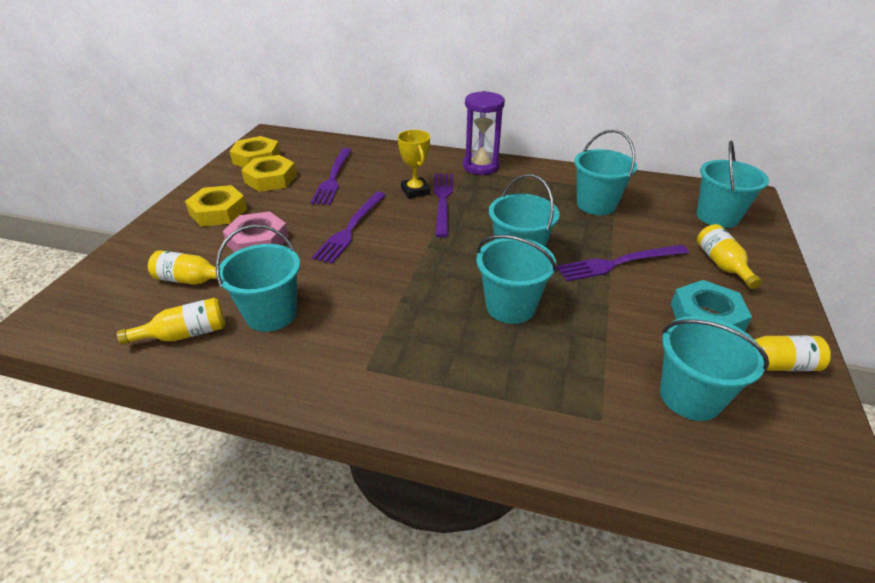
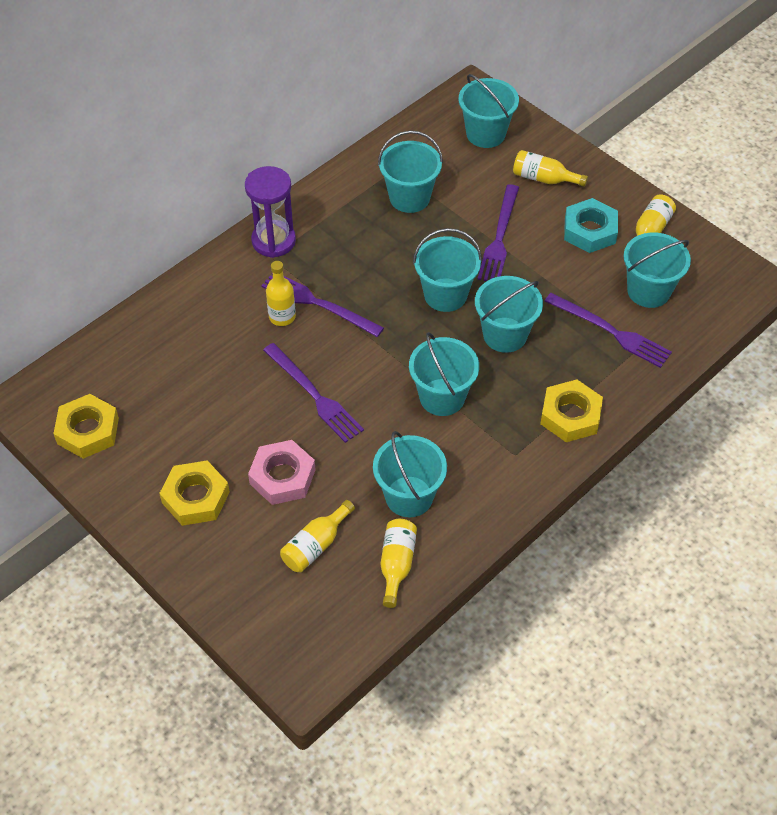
camera: 60 degrees left, 15 degrees up
(270, 179) = (154, 431): yellow nut -> yellow nut (570, 415)
(333, 178) = (197, 374): purple fork -> purple fork (611, 331)
(401, 294) = (442, 397): none -> turquoise bucket
(415, 191) = (282, 316): yellow trophy -> yellow bottle

